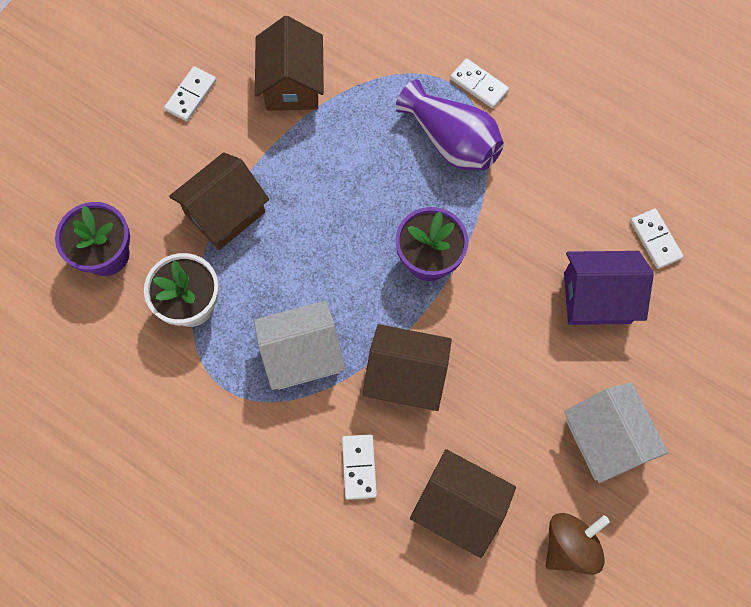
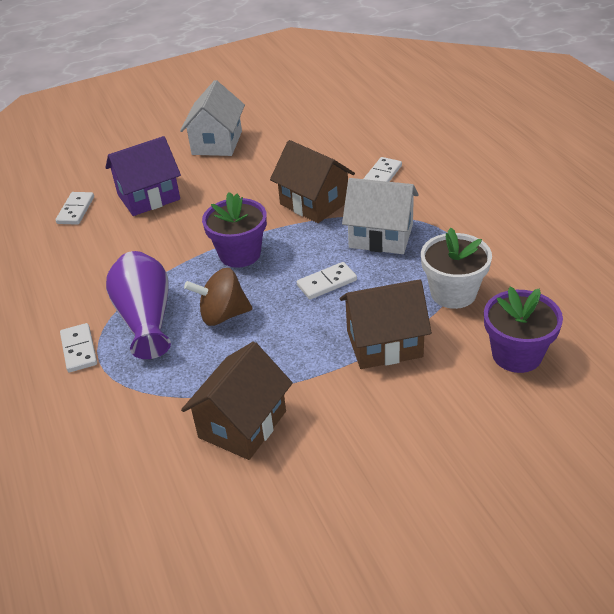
camera: 145 degrees left, 30 degrees down
(191, 95) = (355, 461): white domino -> white domino (327, 283)
(459, 506) = (331, 144): brown house -> none
(570, 545) = (281, 115): brown spinning top -> brown spinning top (223, 315)
(597, 298) = (148, 197): purple house -> purple house turned 60 degrees counterclockwise

